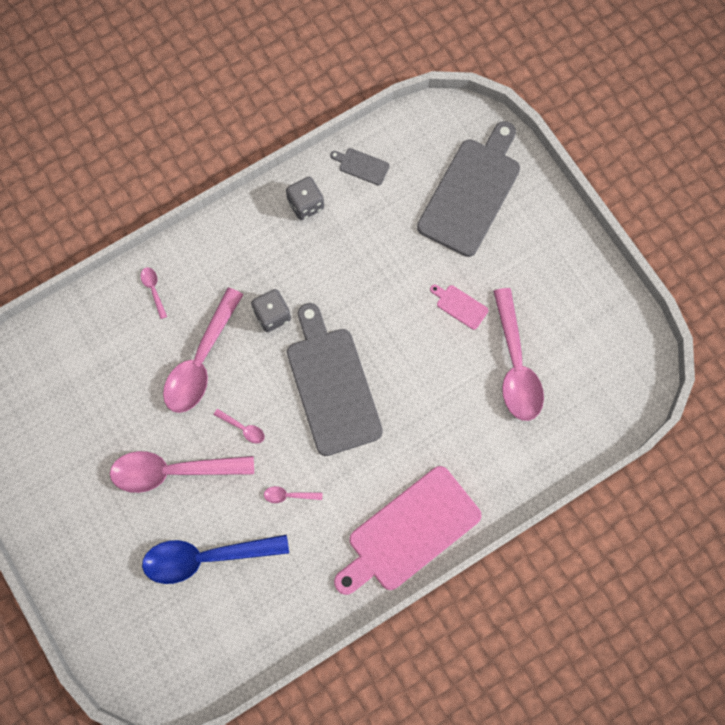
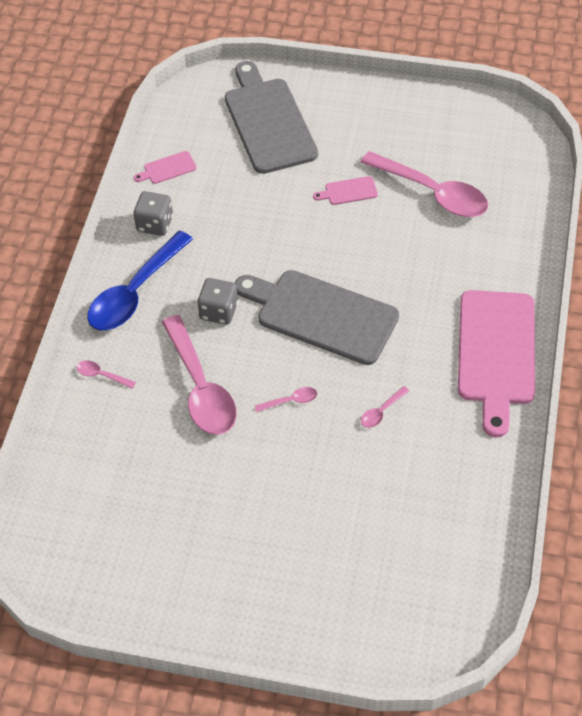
camera: 45 degrees left, 20 degrees down
(173, 471) = (272, 478): pink spoon -> none
(206, 557) = (373, 510): blue spoon -> blue spoon (135, 292)
(362, 166) = (167, 168): grey cutting board -> pink cutting board

